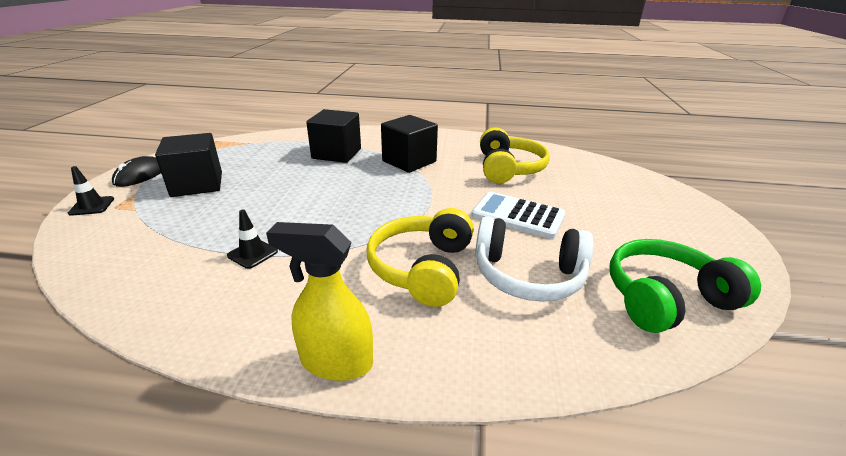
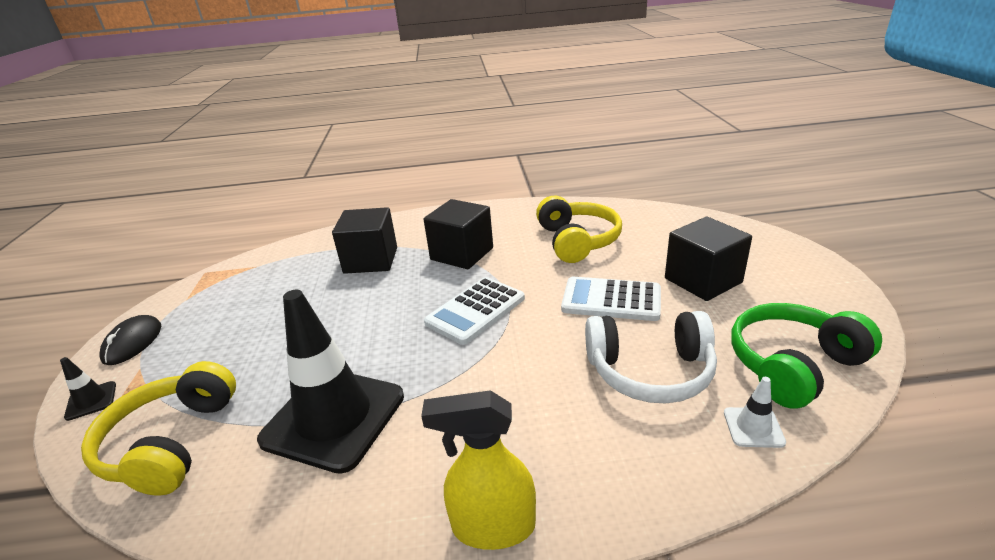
camera: 10 degrees left, 0 degrees up
(197, 184) = (216, 340): black cube -> black cube (703, 280)
(252, 254) = (334, 418): black traffic cone -> black traffic cone, size x2.50
(400, 202) = (475, 311): none -> white calculator
(422, 268) = (536, 390): yellow headphones -> yellow headphones (171, 443)
(605, 340) = (753, 427): none -> white traffic cone

